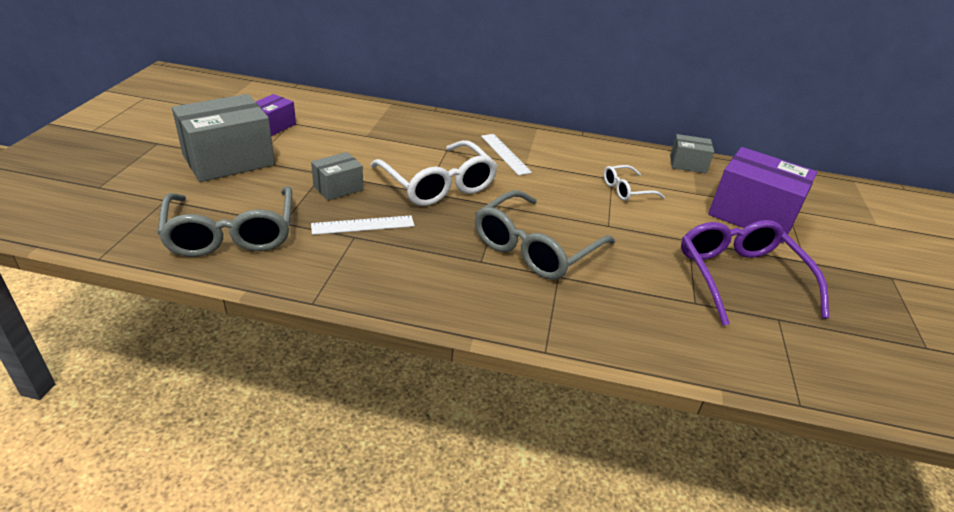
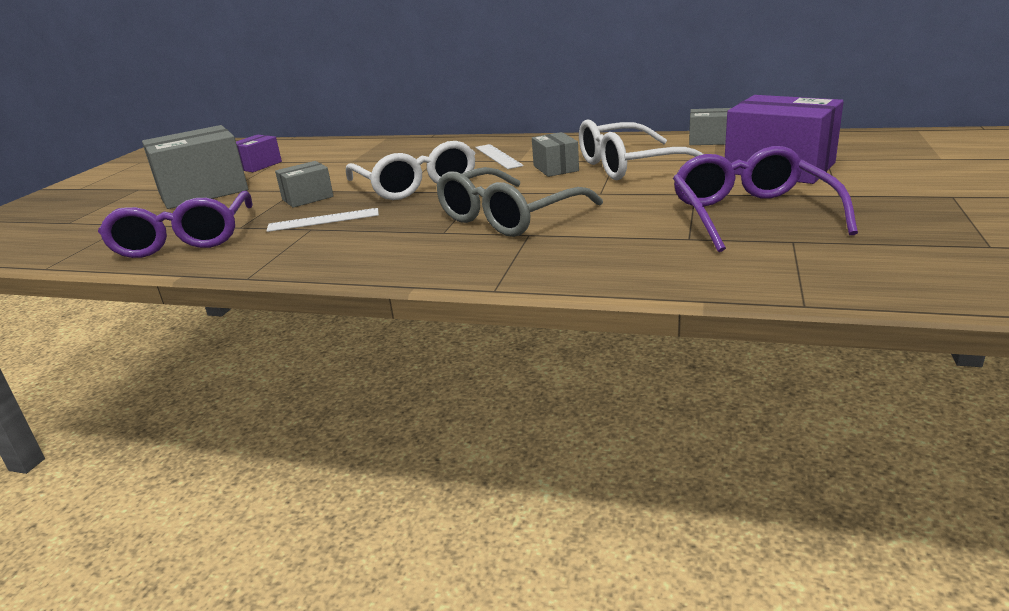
camera: 10 degrees right, 10 degrees down
(231, 233) = (184, 239): grey glasses -> purple glasses
(561, 182) = (555, 168): none -> grey box
(626, 190) = (630, 166): white glasses -> white glasses, size x1.93

